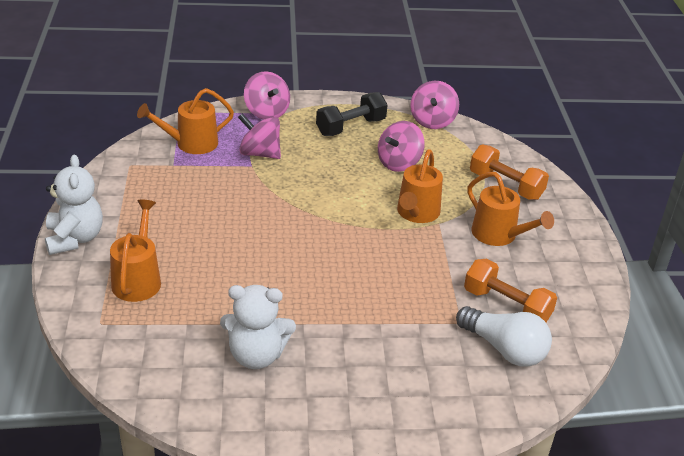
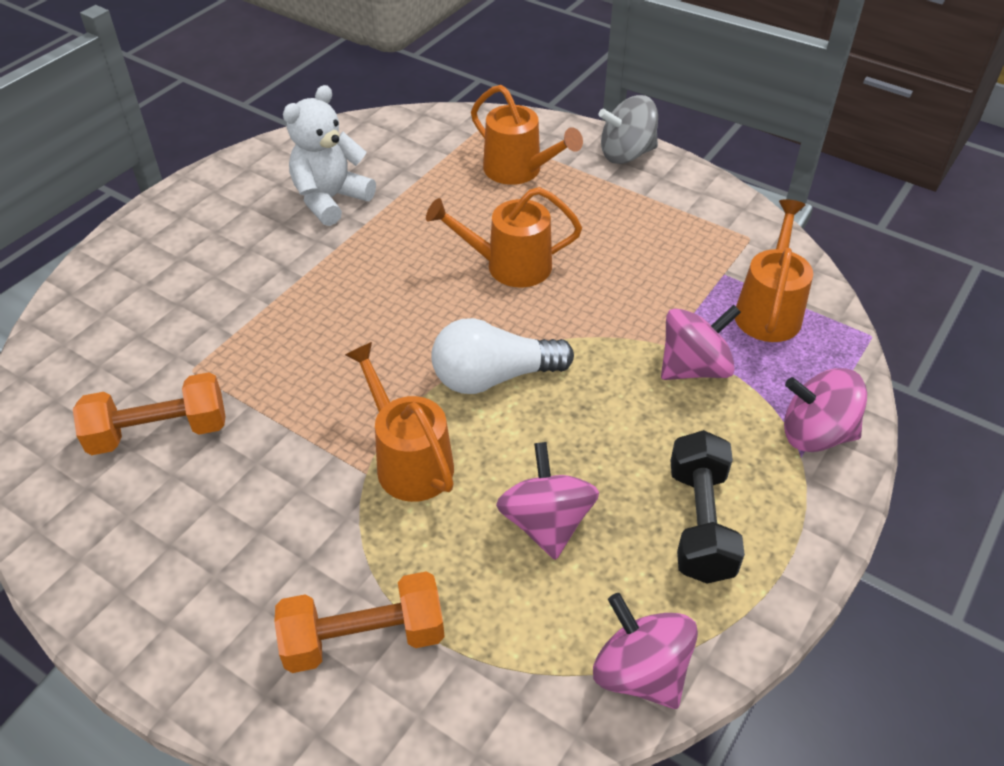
camera: 130 degrees right, 10 degrees up
(74, 239) = (626, 154): white teddy bear -> grey spinning top
(499, 235) = (271, 527): orange watering can -> orange watering can (508, 266)
(504, 349) = (112, 381): white light bulb -> white light bulb (493, 377)

